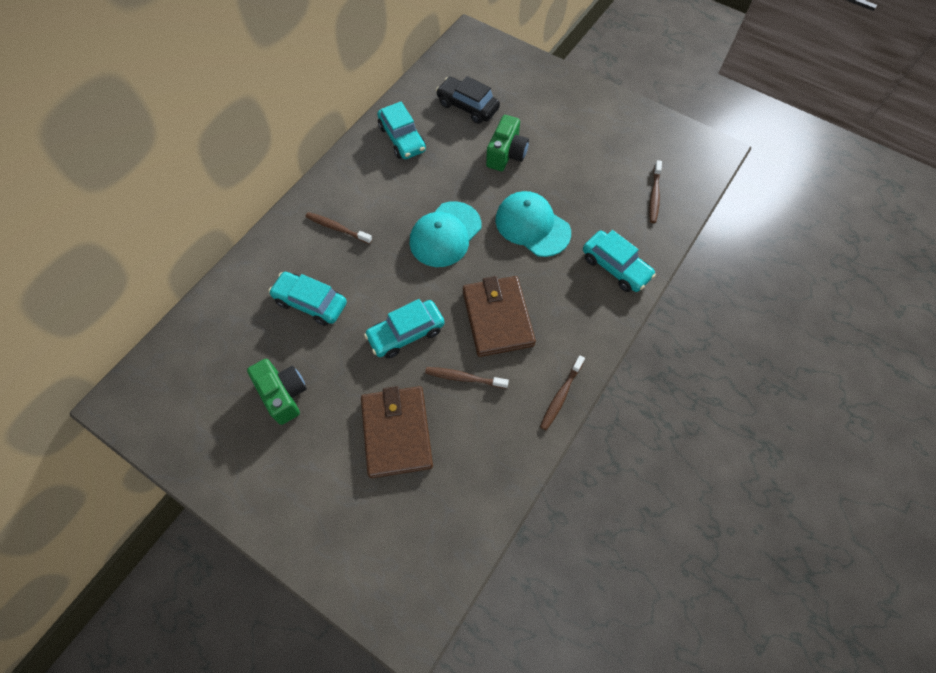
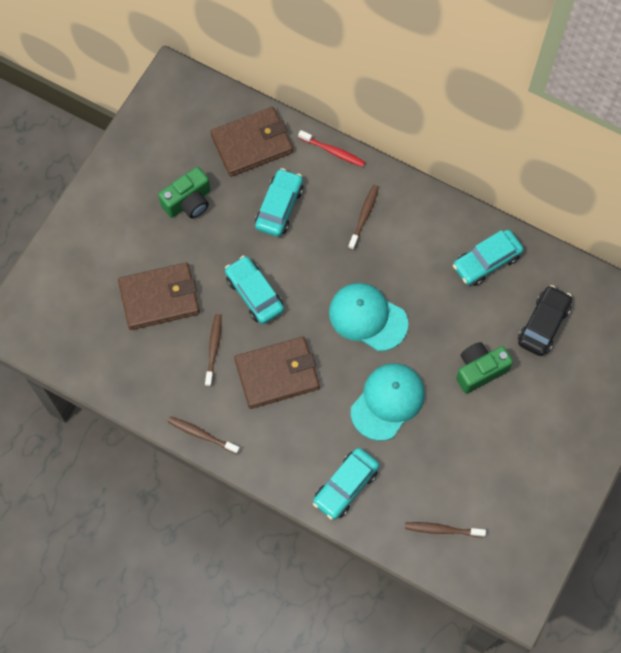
camera: 85 degrees right, 5 degrees up
(228, 324) = (252, 144): none -> brown wallet
(258, 249) = (333, 151): none -> red toothbrush
(506, 154) = (479, 370): green camera -> green camera turned 135 degrees clockwise

